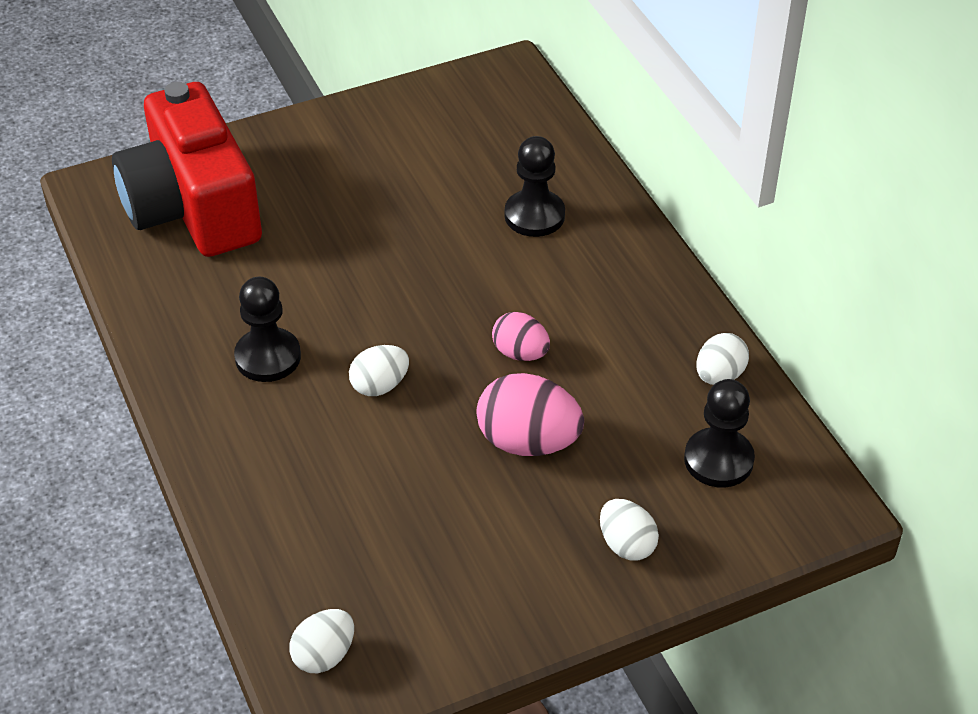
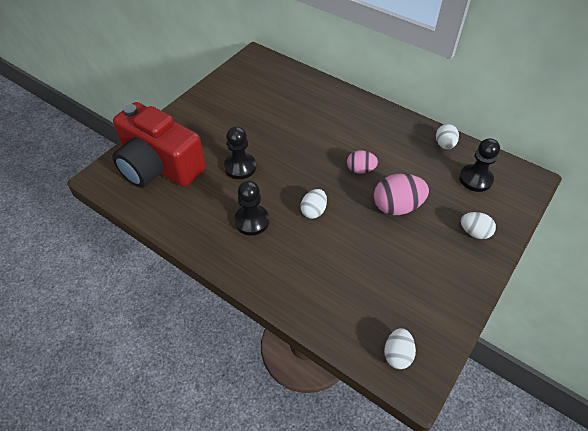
camera: 30 degrees left, 5 degrees up
(534, 215) = (316, 110): black pawn -> black pawn (240, 167)

